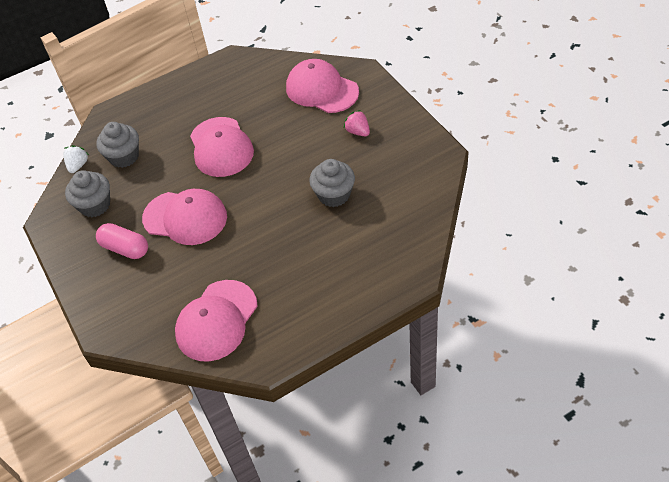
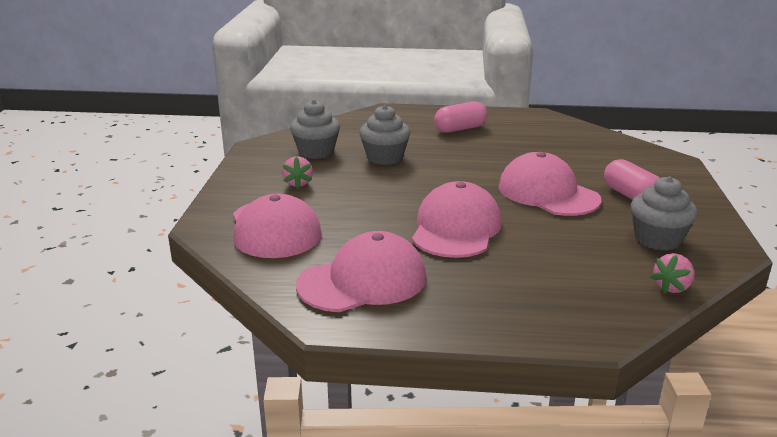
camera: 150 degrees left, 25 degrees down
(78, 165) = (672, 287): white strawberry -> pink strawberry
(124, 157) = (594, 269): grey cupcake -> grey cupcake (316, 152)
(216, 320) = (563, 137): pink cap -> pink cap (363, 281)
(316, 279) = (460, 129): none -> pink capsule

